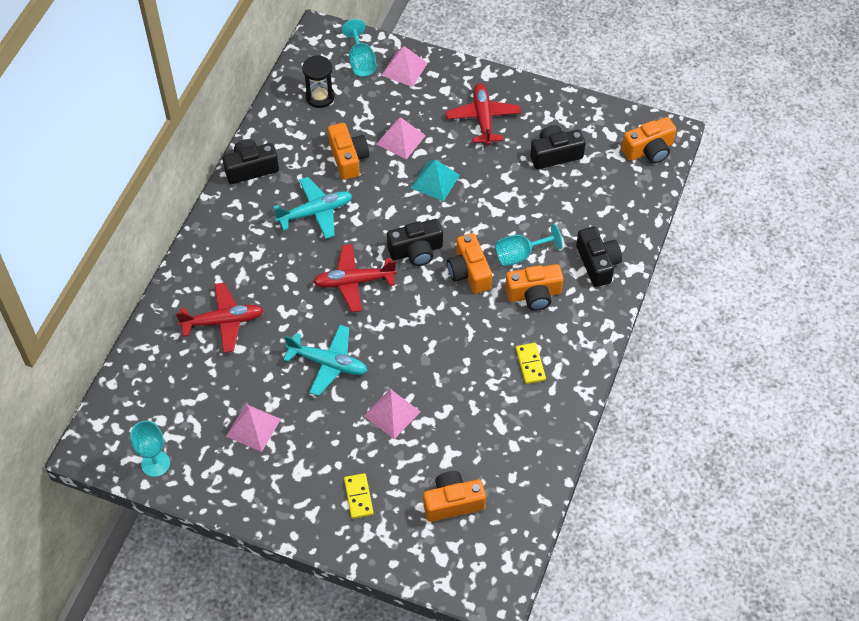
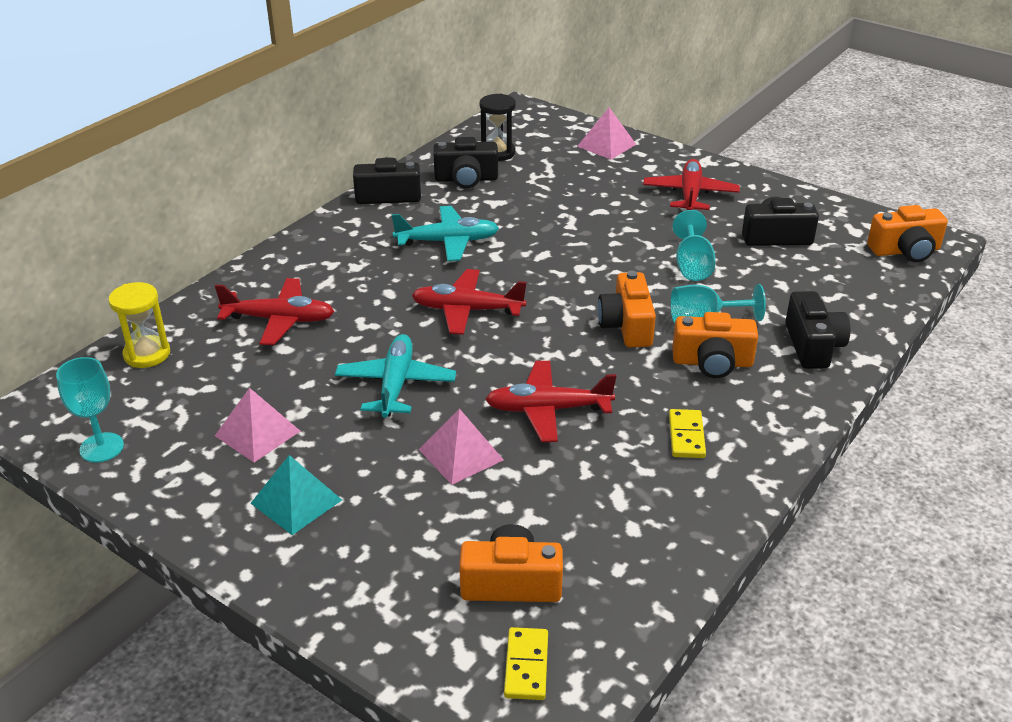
camera: 15 degrees right, 20 degrees down
(144, 376) = (147, 354): none -> yellow hourglass
(328, 363) = (396, 384): turquoise plane -> turquoise plane turned 120 degrees counterclockwise
(348, 158) = (509, 204): orange camera -> none
(358, 497) = (367, 545): yellow domino -> yellow domino (526, 666)
(361, 61) = (557, 133): turquoise goblet -> turquoise goblet (692, 265)
(401, 139) = (580, 198): pink pyramid -> none
(416, 251) = (562, 295): black camera -> black camera (466, 179)
(435, 181) = (610, 237): turquoise pyramid -> turquoise pyramid (296, 501)
(436, 362) = (547, 410): none -> red plane

